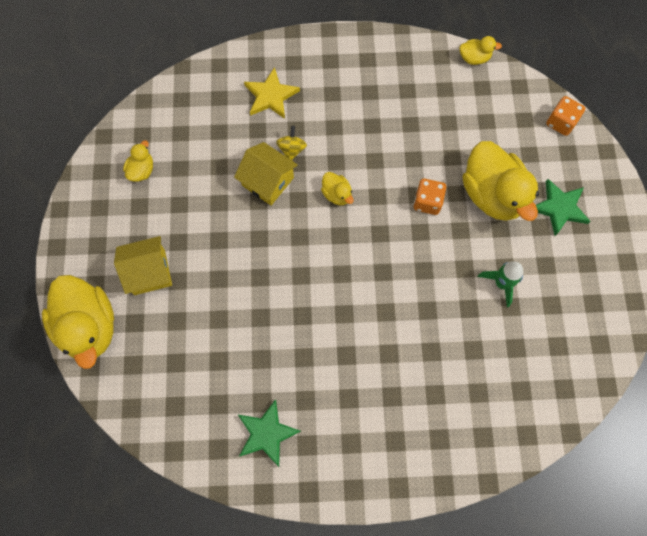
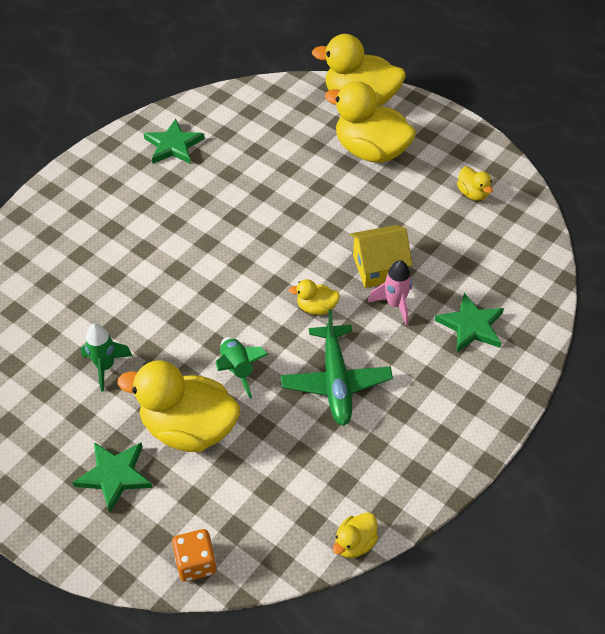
camera: 130 degrees right, 20 degrees down
(149, 272) = (370, 151): yellow house -> yellow duck
(271, 96) = (471, 326): yellow star -> green star
(292, 150) = (395, 304): yellow spinning top -> pink rocket
(383, 140) = (336, 381): none -> green plane
(427, 202) = (237, 370): orange dice -> green rocket

